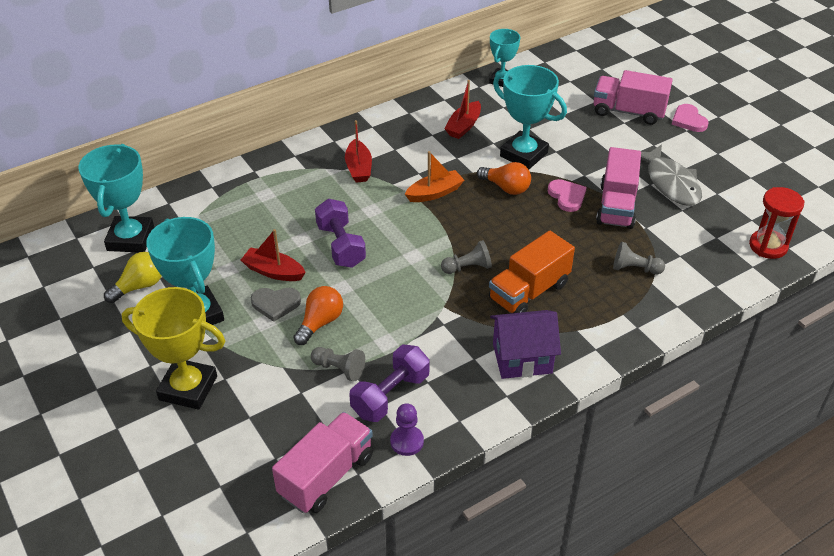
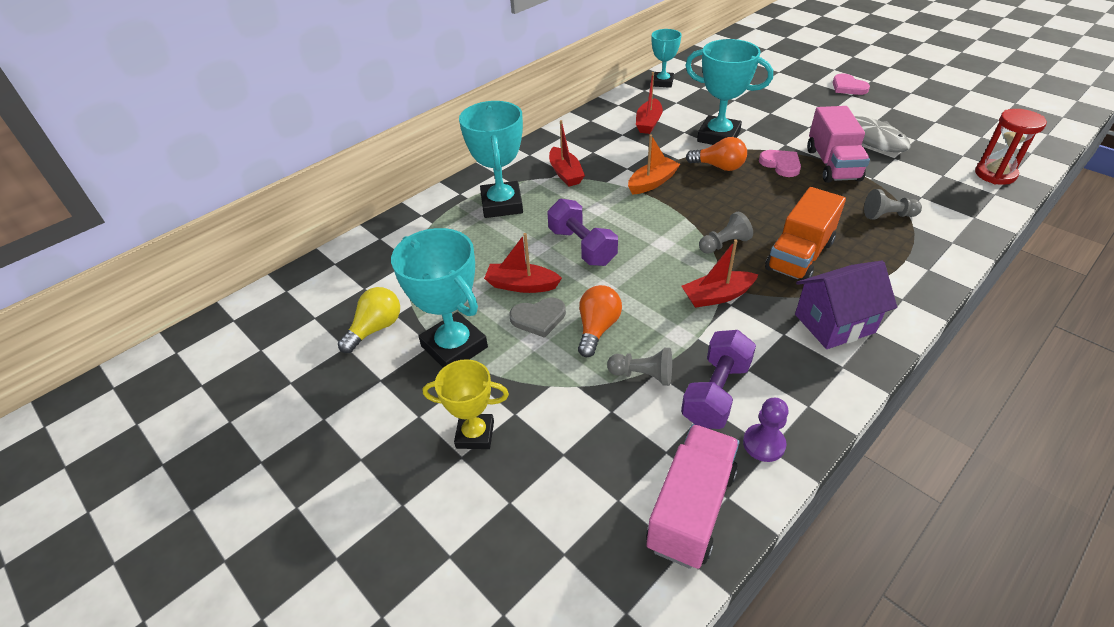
camera: 10 degrees left, 0 degrees up
(131, 239) = (349, 281): turquoise trophy -> turquoise trophy (502, 204)
(188, 388) = (475, 434): yellow trophy -> yellow trophy, size x0.62
(435, 314) = (717, 296): none -> red boat
(628, 112) = (791, 89): pink truck -> none

